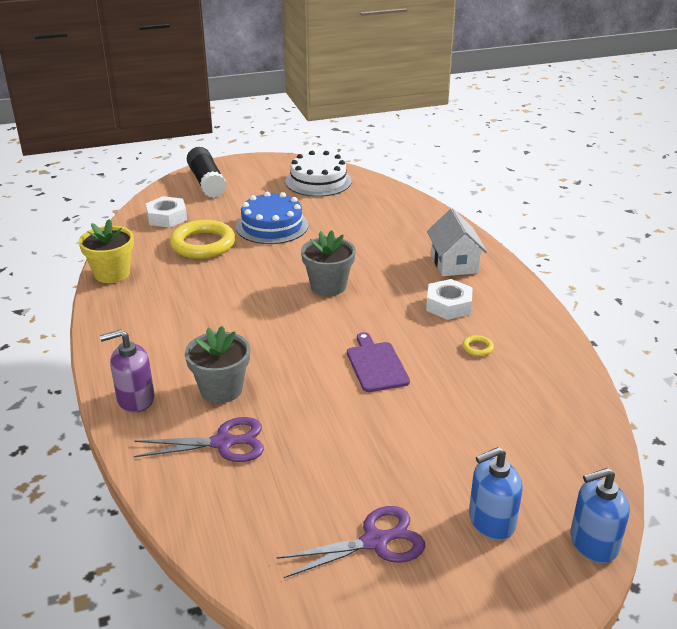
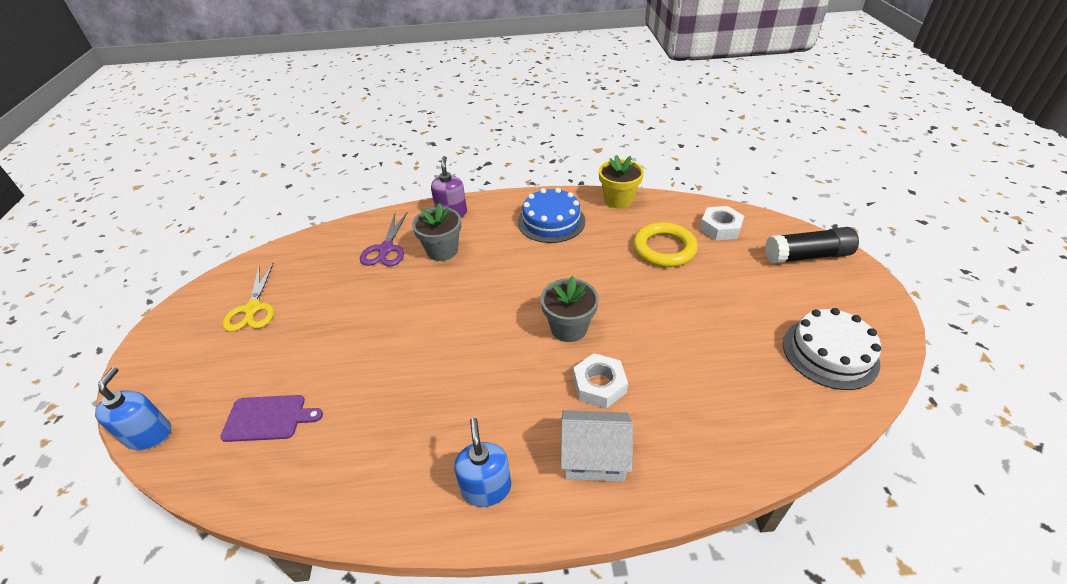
camera: 105 degrees right, 10 degrees up
(272, 226) = (701, 298): blue cake -> blue cake (551, 221)
(375, 541) = (252, 309): purple scissors -> yellow scissors
(376, 365) = (429, 342): purple cutting board -> purple cutting board (268, 418)
(448, 305) = (503, 425): white nut -> white nut (599, 385)
(477, 348) = (418, 430): yellow ring -> none
(491, 521) = (218, 375): blue soap dispenser -> blue soap dispenser (486, 488)

